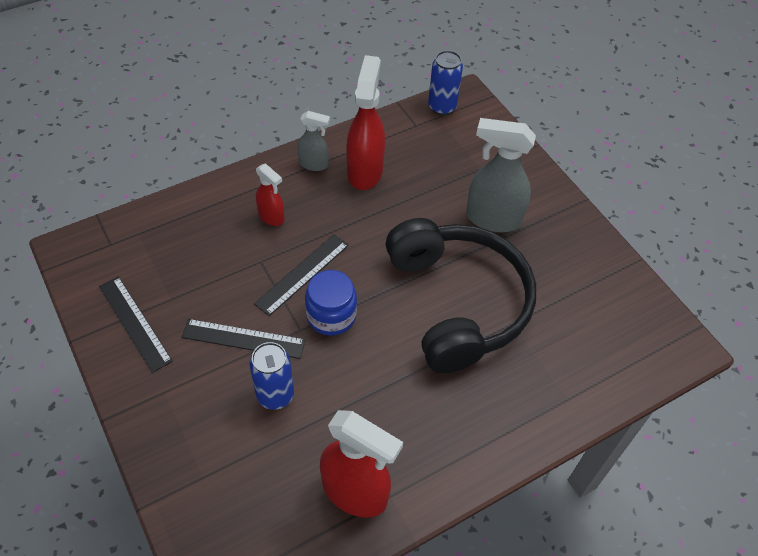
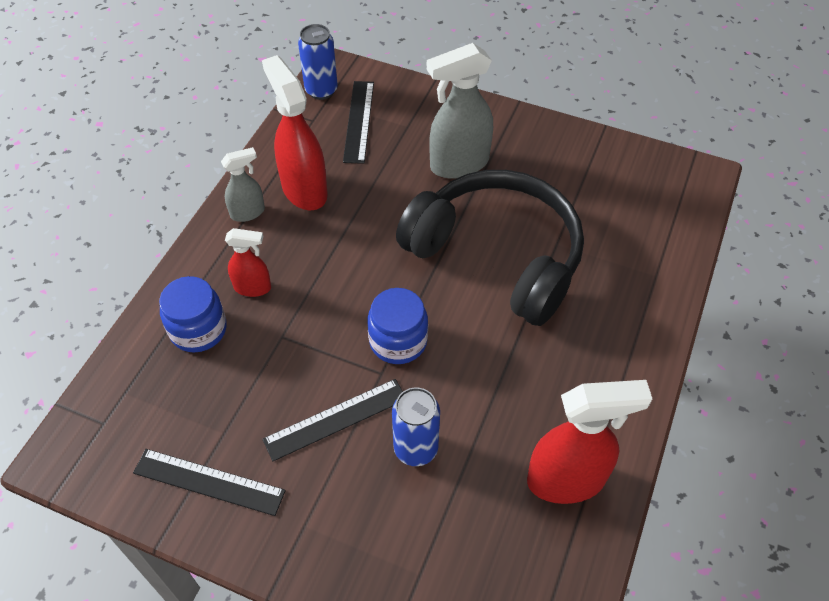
camera: 35 degrees left, 0 degrees up
(214, 222) = (198, 329): none -> blue jar
(302, 274) = (334, 321): black ruler -> black ruler (358, 121)

